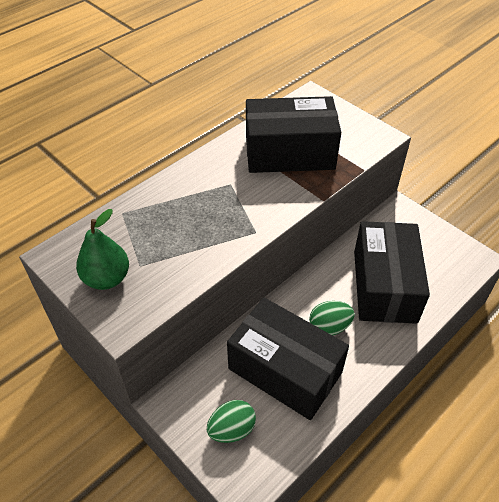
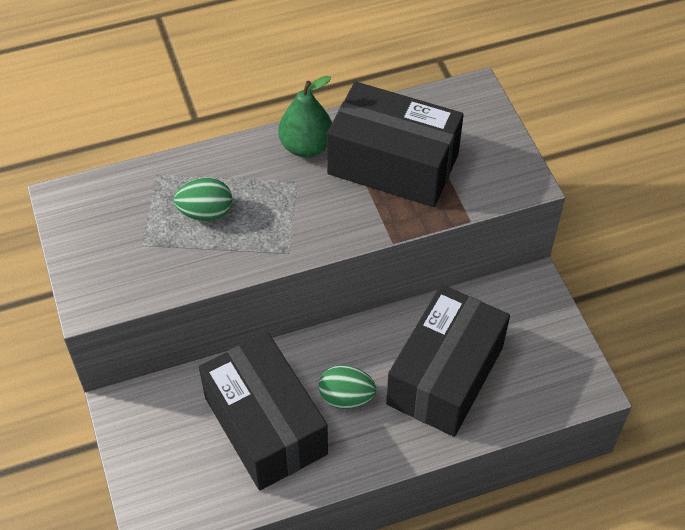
camera: 25 degrees right, 5 degrees up
(107, 278) = (100, 246): green pear -> green pear (306, 147)
(232, 429) = (172, 463): green egg -> green egg (206, 212)

